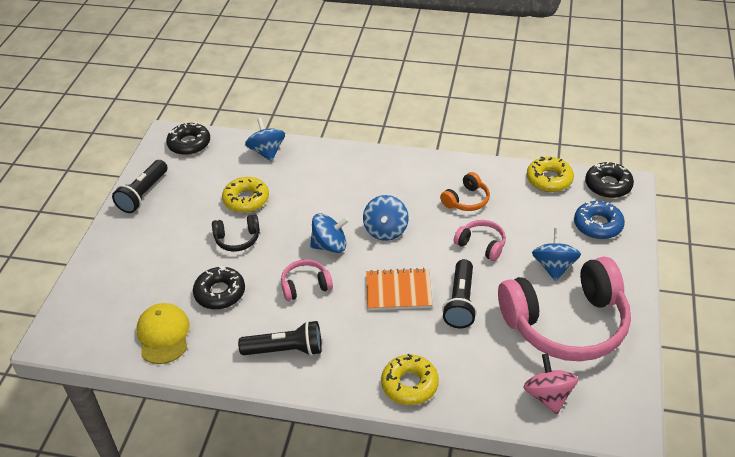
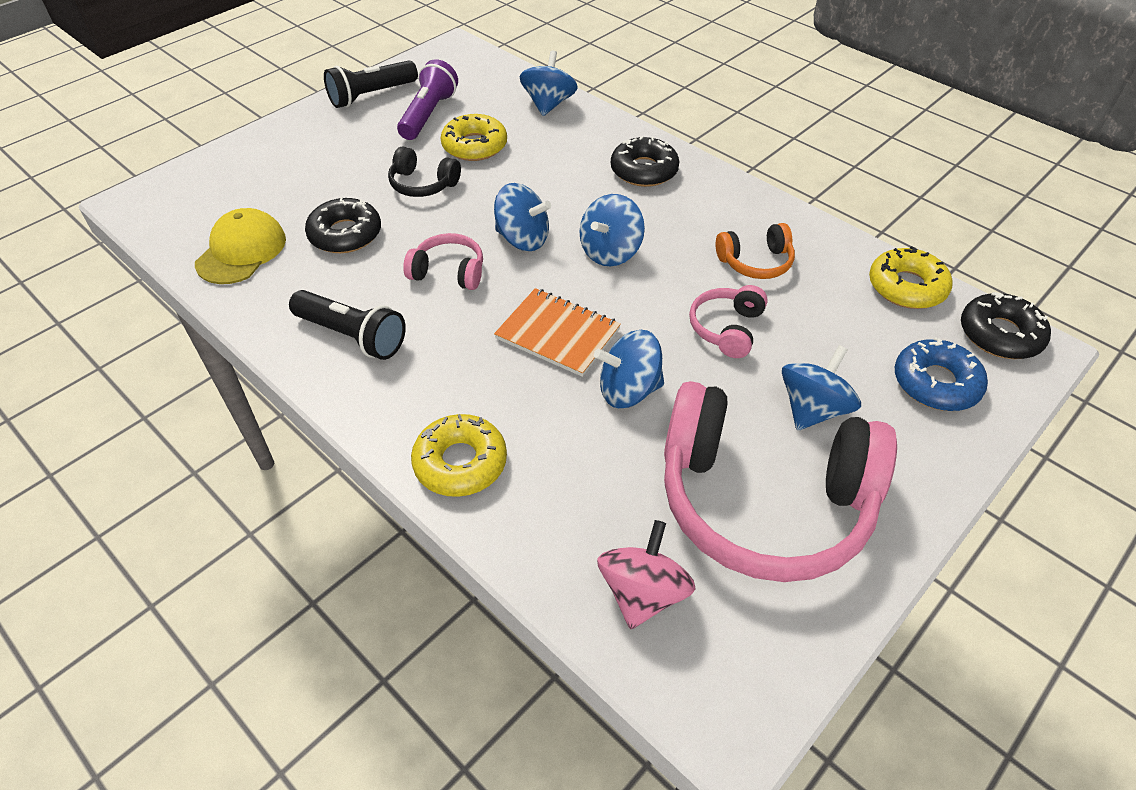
camera: 30 degrees right, 5 degrees up
(189, 144) = (470, 64): black donut -> black donut (644, 170)
(196, 191) = (428, 115): none -> purple flashlight
(460, 302) = (628, 390): black flashlight -> blue spinning top
(481, 245) = (726, 328): pink headphones -> pink headphones turned 135 degrees counterclockwise

